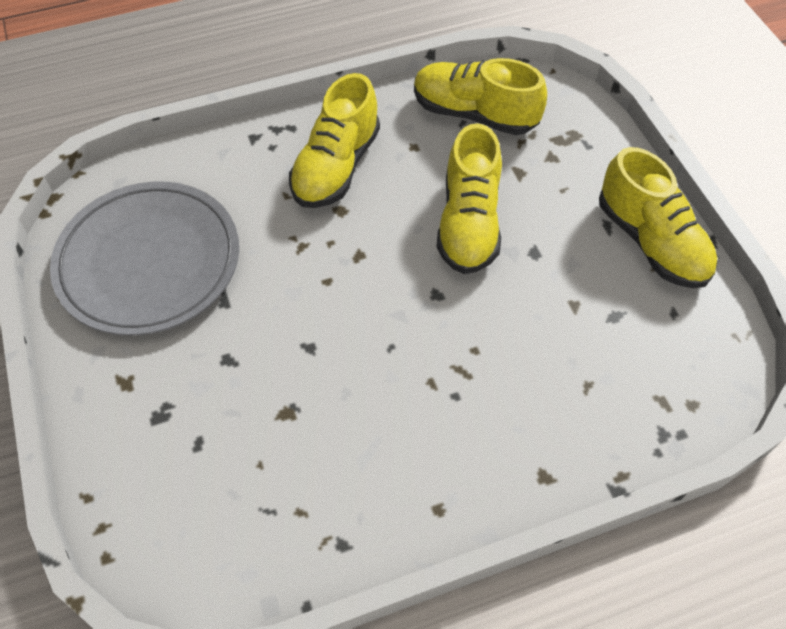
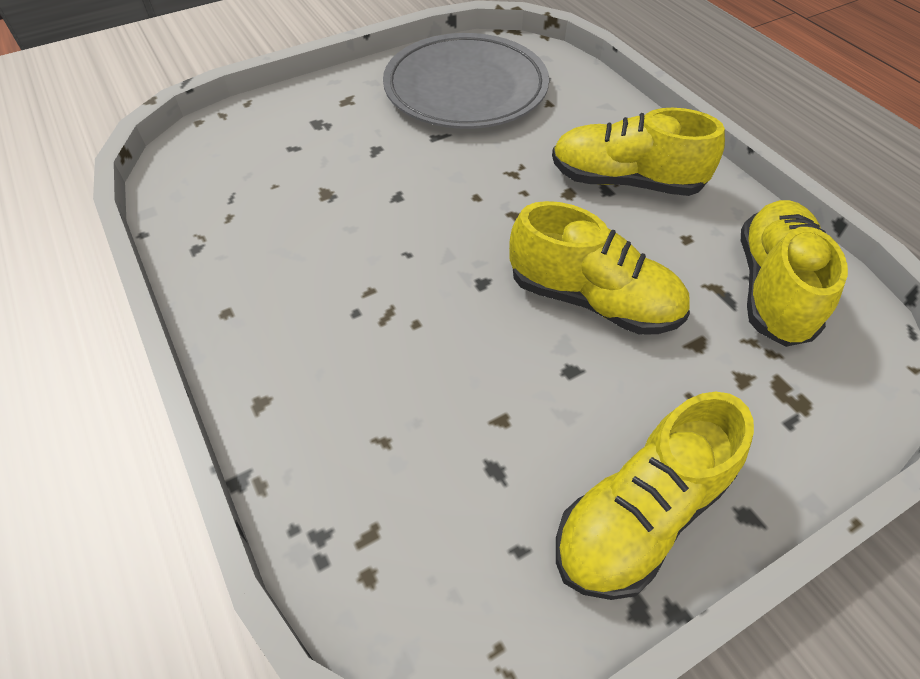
camera: 80 degrees right, 5 degrees down
(468, 223) = (592, 300): yellow shoe -> yellow shoe turned 150 degrees counterclockwise

